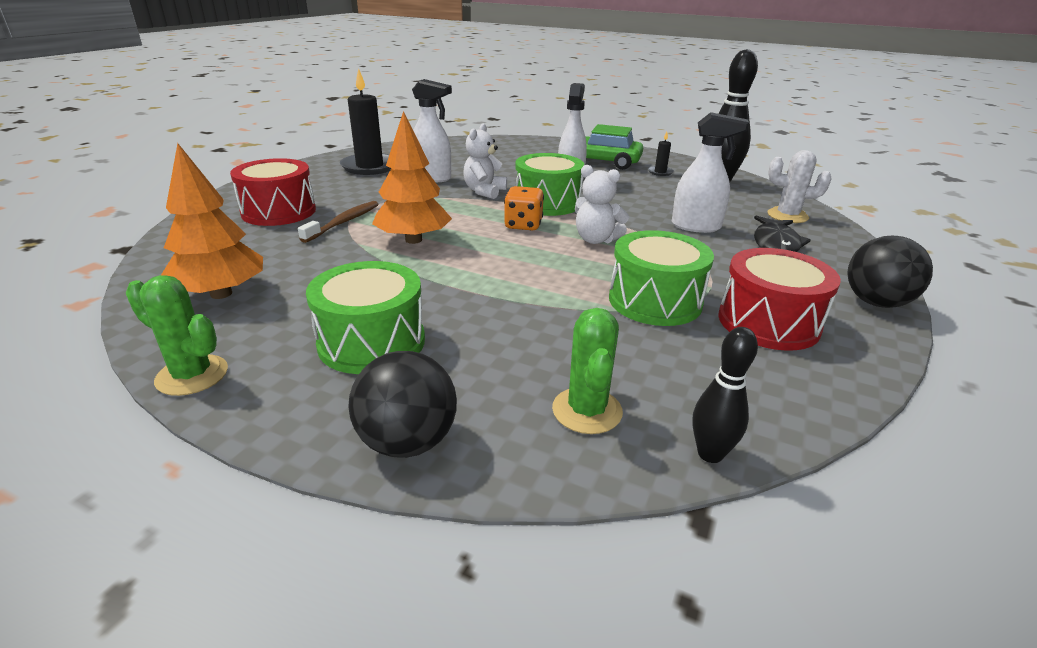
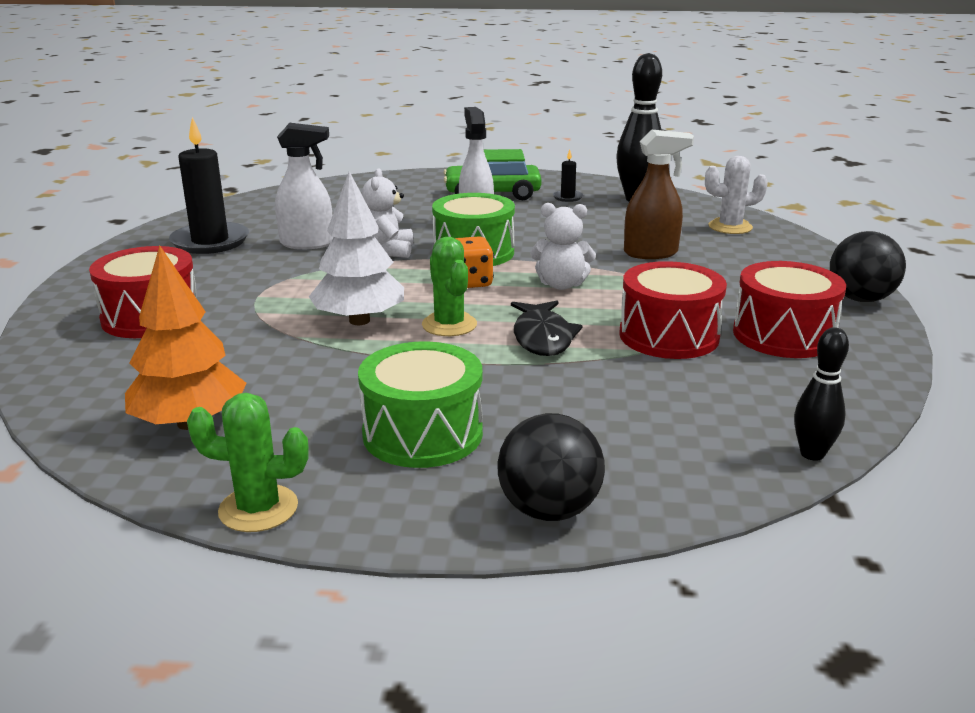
camera: 20 degrees left, 5 degrees down
(344, 222) = (252, 315): brown toothbrush -> none
(413, 240) = (359, 321): orange tree -> white tree
(587, 411) = (686, 445): green cactus -> green cactus (449, 325)
(655, 301) = (669, 336): green drum -> red drum
(696, 226) = (651, 253): white spray bottle -> brown spray bottle
(775, 243) = (738, 258): black fish -> black fish (542, 337)

